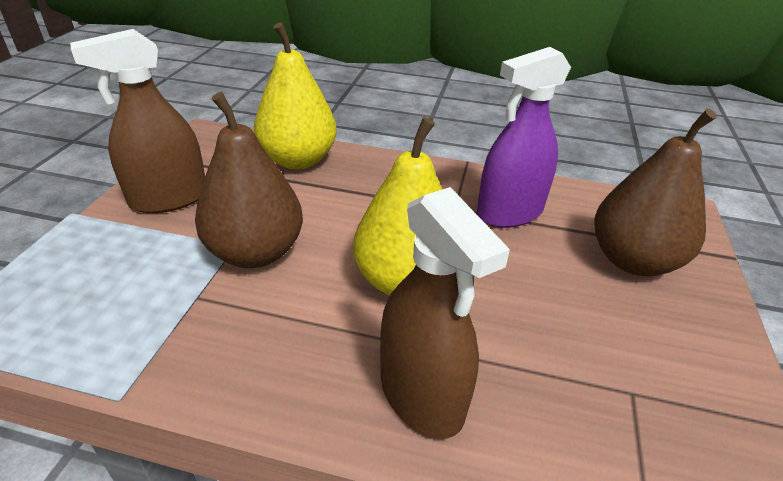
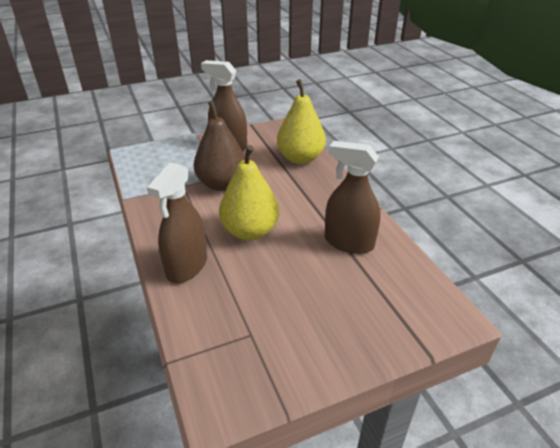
camera: 55 degrees right, 0 degrees up
(509, 212) = (349, 242): purple spray bottle -> brown spray bottle
(633, 260) = (364, 306): brown pear -> none

